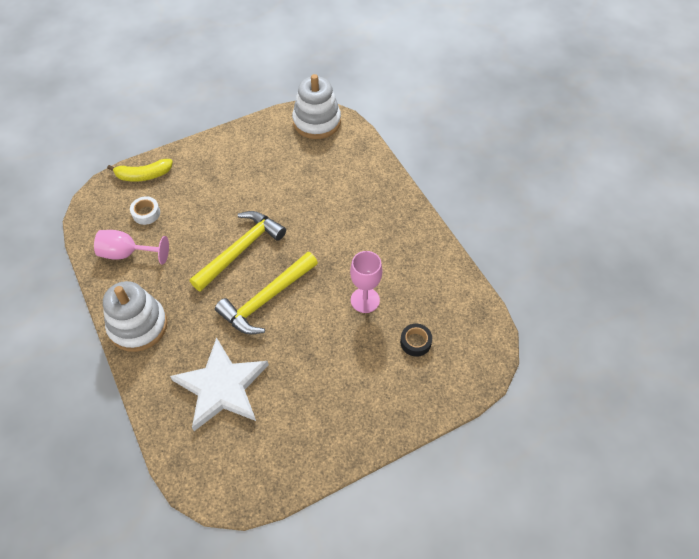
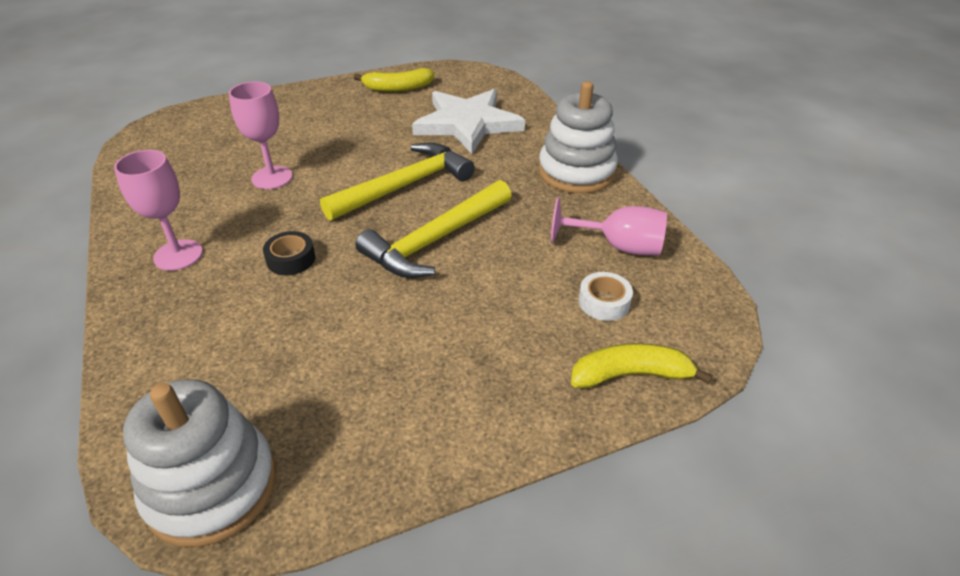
camera: 175 degrees left, 15 degrees down
(293, 448) = (398, 88): none -> yellow banana
(392, 226) = (178, 255): none -> pink goblet
(415, 342) = (232, 141): black tape -> black tape (291, 259)

